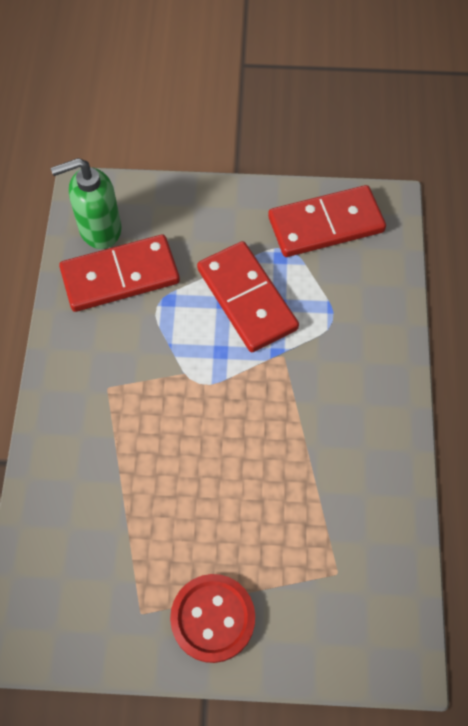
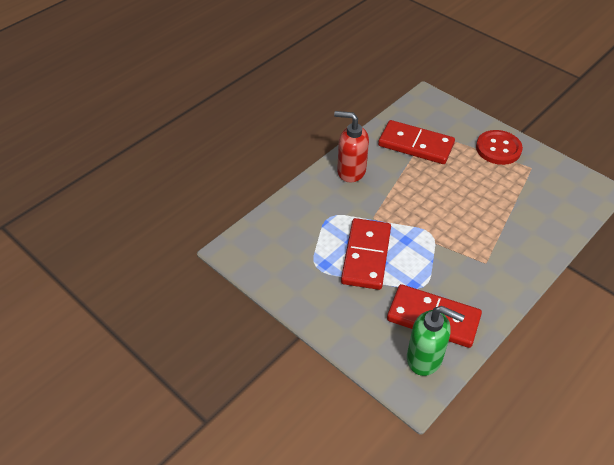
camera: 140 degrees left, 15 degrees down
(326, 224) = (279, 264): red domino -> red domino (415, 145)
(373, 409) = (351, 171): none -> red soap dispenser

